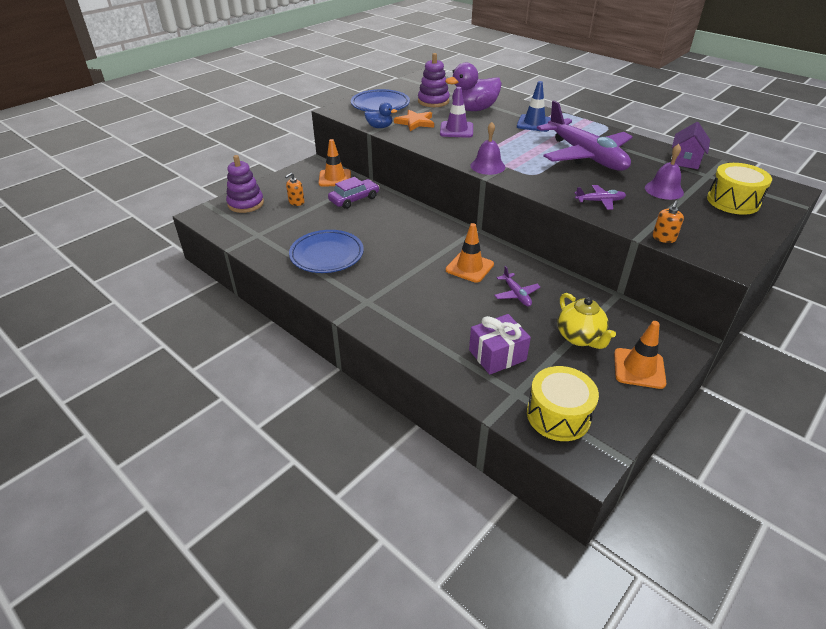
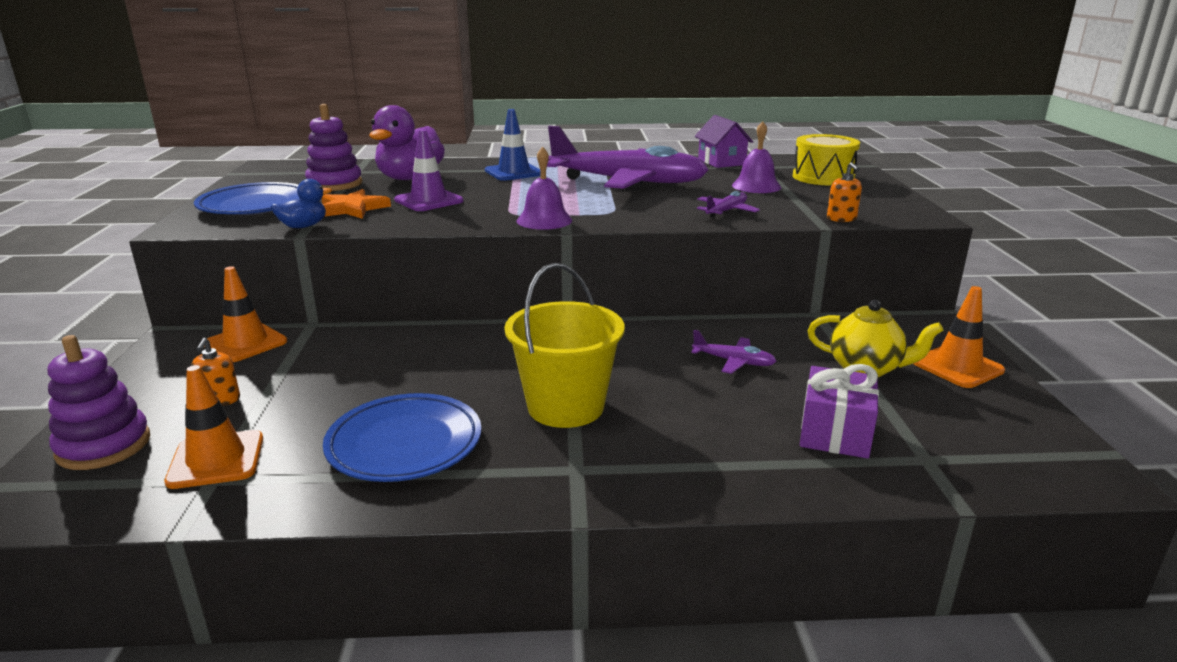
camera: 45 degrees left, 15 degrees down
(354, 199) = (327, 355): purple car -> none
(405, 273) = (565, 407): none -> yellow bucket
(469, 267) = (633, 360): orange traffic cone -> orange traffic cone (216, 460)
(558, 415) = (997, 453): yellow drum -> none

